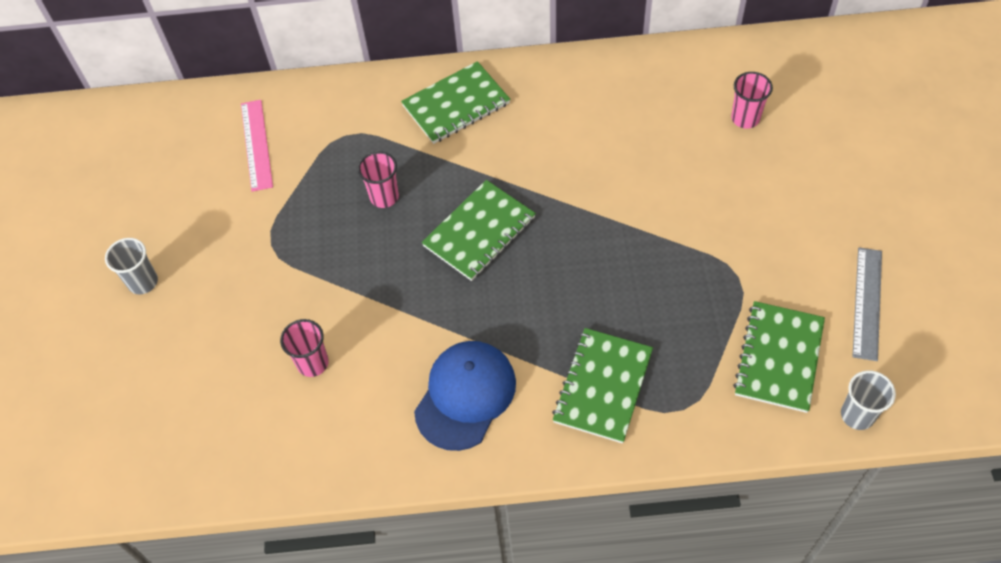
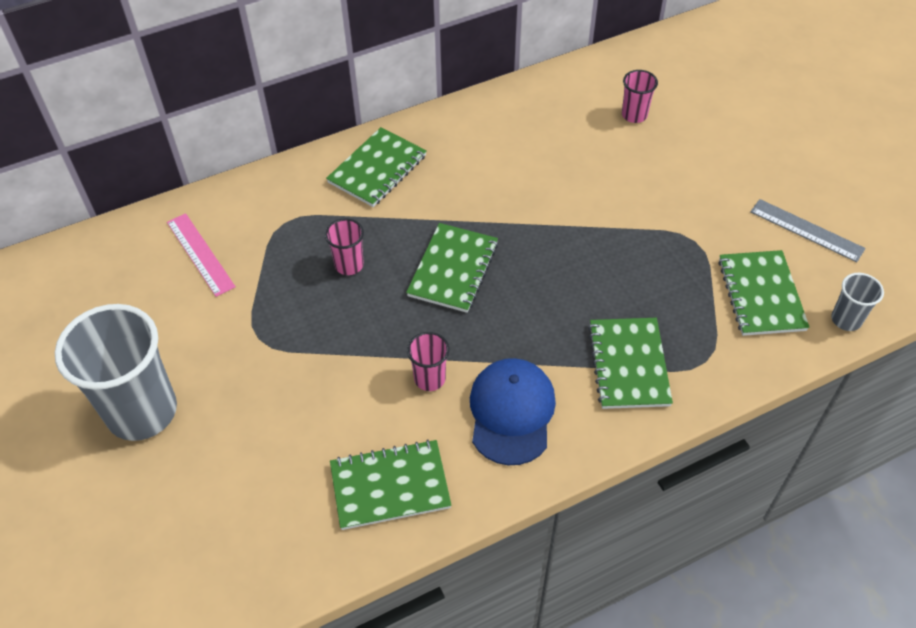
camera: 25 degrees left, 5 degrees down
(143, 282) = (142, 411): grey cup -> grey cup, size x2.20
(313, 363) = (352, 431): pink cup -> pink cup (429, 378)
(321, 428) = (390, 486): none -> green notebook
(867, 303) = (806, 230): grey ruler -> grey ruler turned 45 degrees counterclockwise

